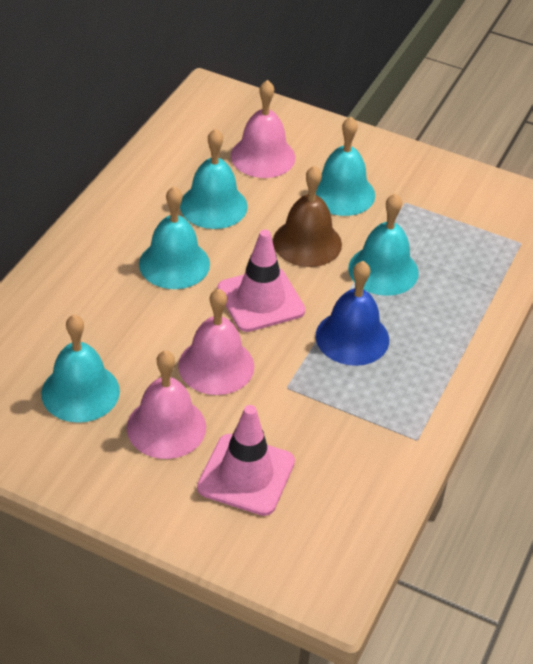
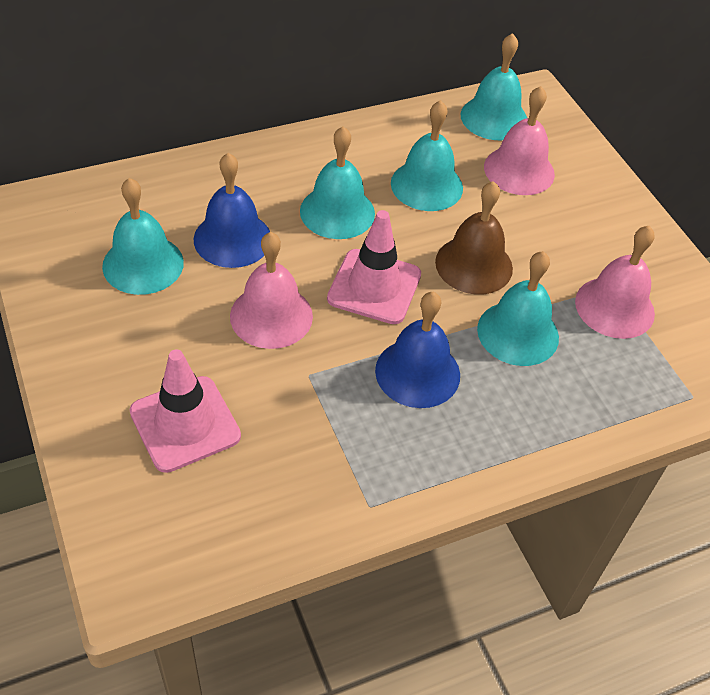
camera: 40 degrees right, 5 degrees up
(123, 331) = (232, 239): none -> blue bell
(166, 427) = (172, 337): pink bell -> pink bell (614, 307)
(342, 193) = (557, 242): turquoise bell -> turquoise bell (494, 118)

